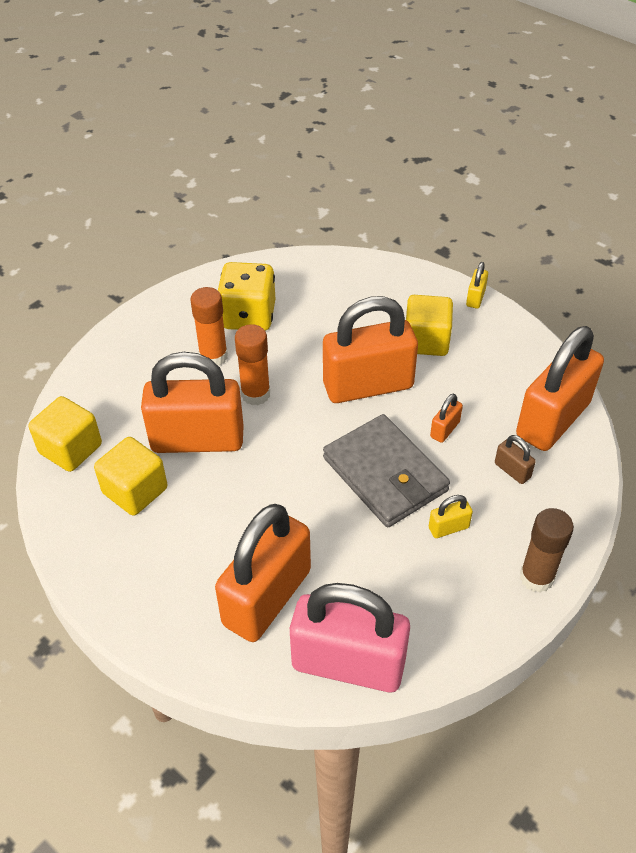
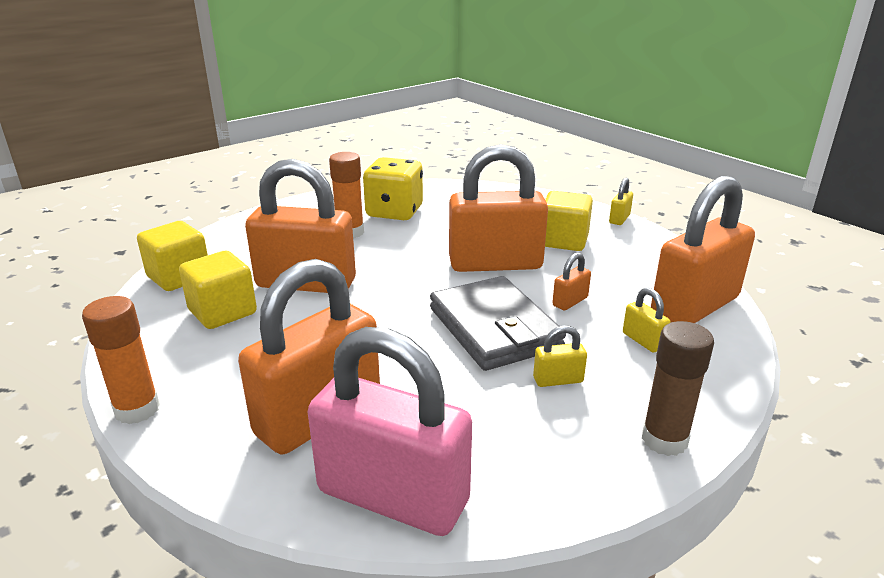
camera: 10 degrees right, 20 degrees down
(255, 394) = (379, 259): orange glue stick -> orange glue stick (137, 410)
(512, 470) = (643, 341): brown padlock -> yellow padlock

